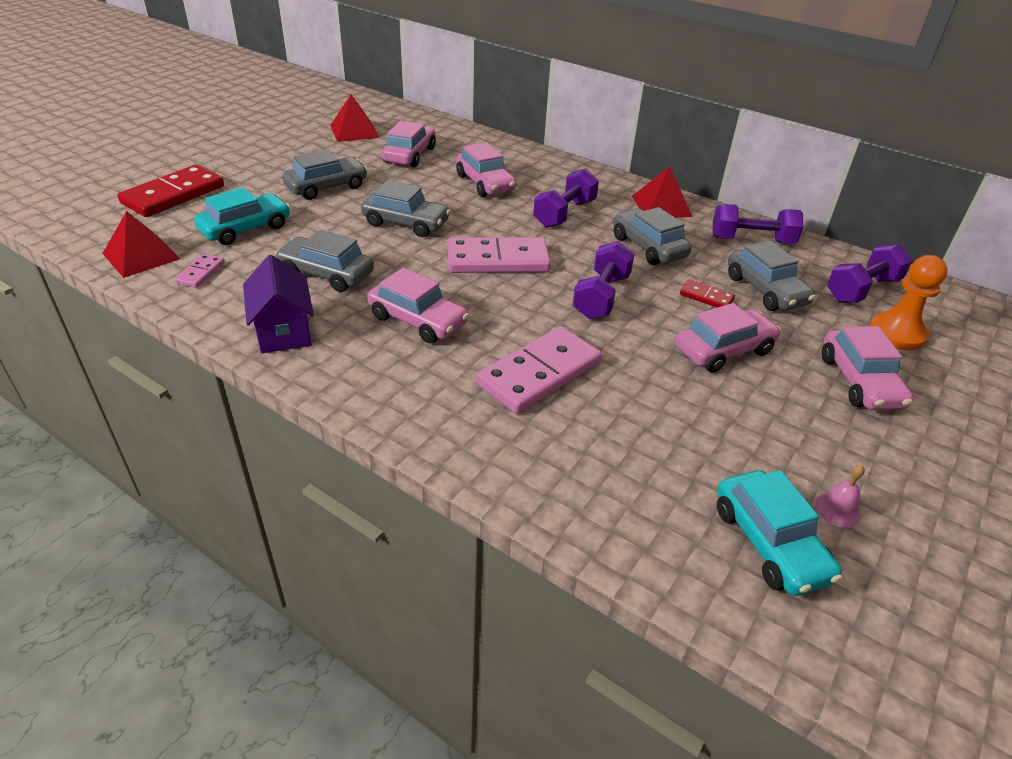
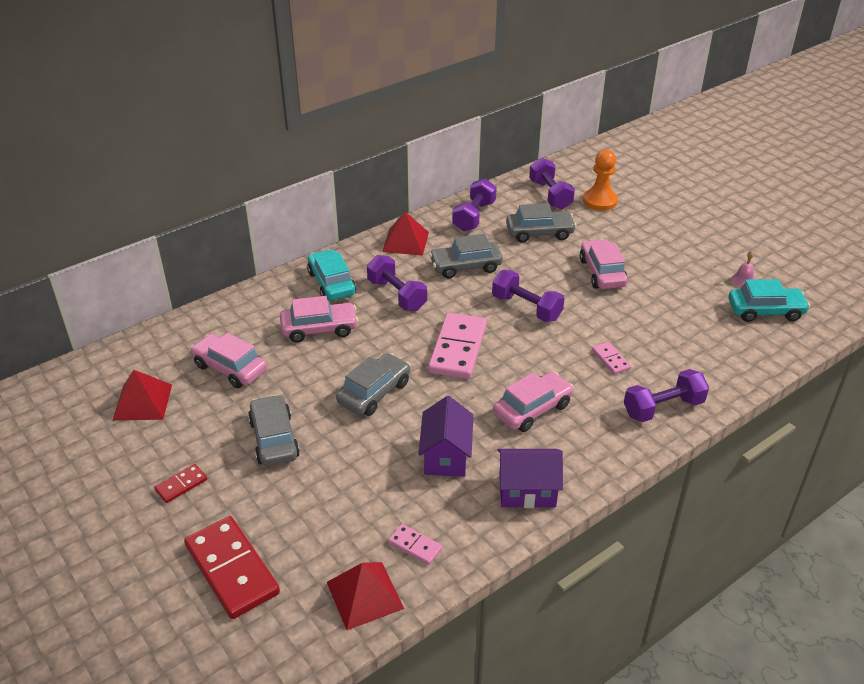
camera: 70 degrees left, 0 degrees up
(245, 229) = (339, 508): turquoise car -> turquoise car (331, 283)
(326, 274) = (446, 456): grey car -> purple house
(462, 429) = (663, 408): none -> purple dumbbell
(539, 374) = (611, 360): pink domino -> pink domino, size x0.48
(706, 297) = (540, 260): red domino -> red domino (181, 485)
(859, 382) = (642, 232): pink car -> none

